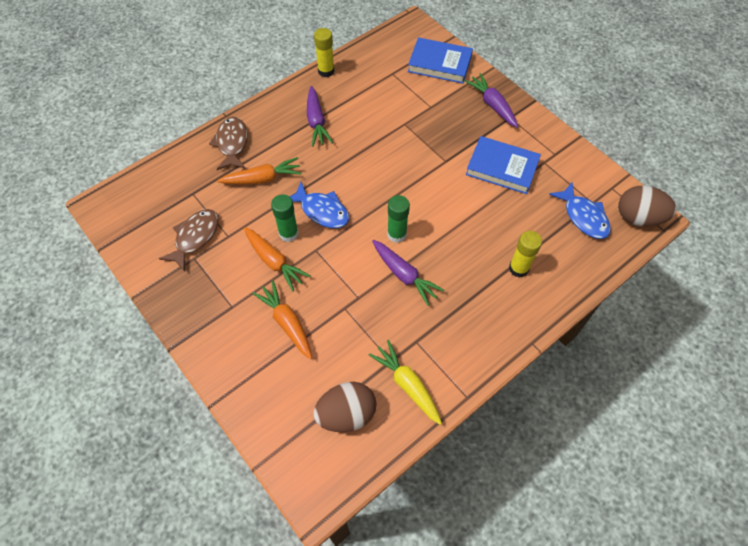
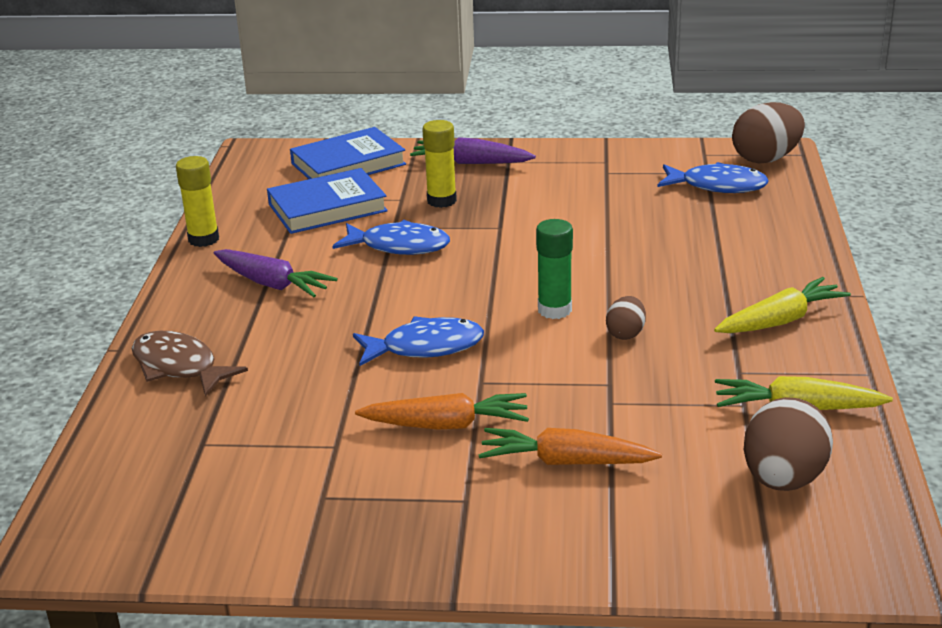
camera: 45 degrees left, 30 degrees down
(195, 237) = (287, 478): brown fish -> none
(262, 179) = (288, 369): orange carrot -> none
(288, 233) = (418, 391): green glue stick -> none
(390, 138) = (399, 246): none -> blue fish
(404, 275) = (625, 334): purple carrot -> brown egg
(478, 330) = (781, 320): none -> yellow carrot
(502, 168) = (571, 199): blue book -> blue book (327, 208)
(518, 268) = (730, 255): yellow glue stick -> yellow glue stick (441, 201)

